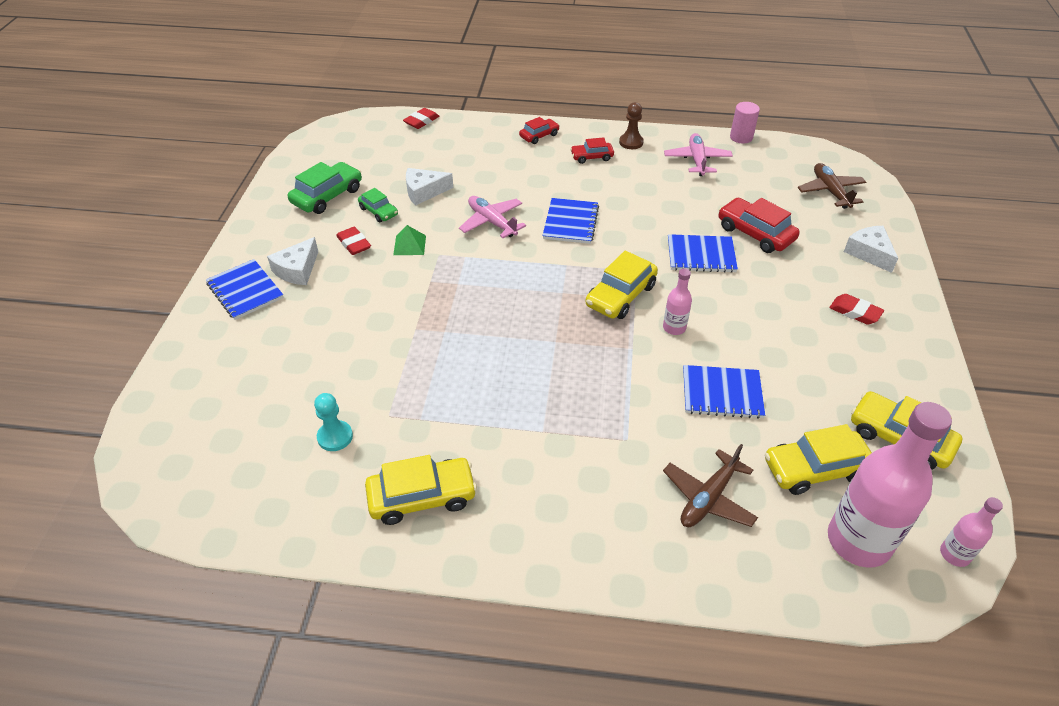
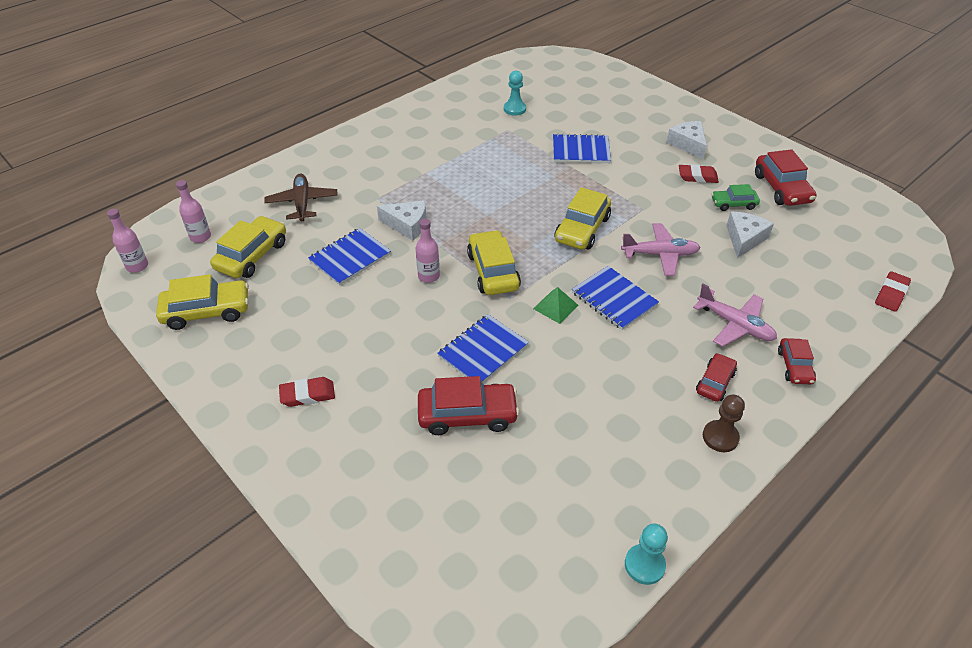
camera: 130 degrees right, 0 degrees up
(245, 291) = (684, 119): blue notebook -> blue notebook (581, 151)
(327, 196) = (781, 188): green car -> red car
(409, 245) = (670, 200): green pyramid -> green pyramid (555, 307)
(421, 121) = (891, 294): red eraser -> red eraser turned 45 degrees clockwise
(422, 497) = (440, 118): yellow car -> yellow car (582, 229)
(697, 160) = (632, 471): pink plane -> pink plane (735, 325)
(741, 137) = (644, 565): pink cylinder -> turquoise pawn
(830, 191) = (456, 552): brown plane -> none
(858, 541) = (200, 237): pink bottle -> pink bottle, size x0.46
(869, 253) = (343, 482): white cheese -> white cheese (407, 225)

